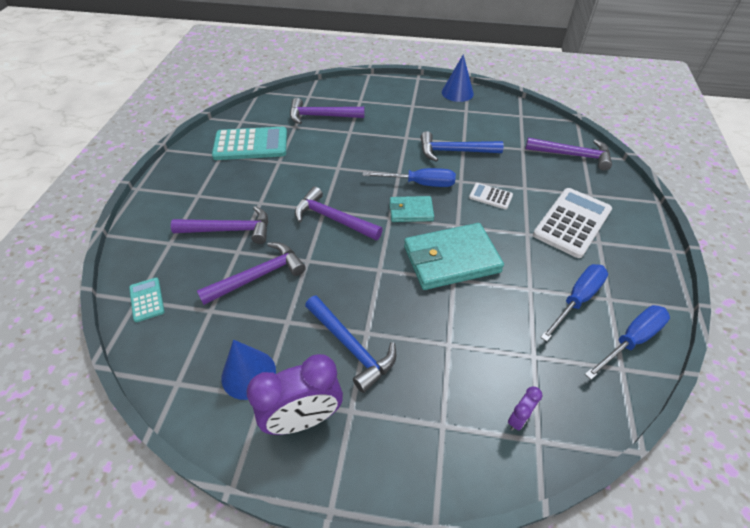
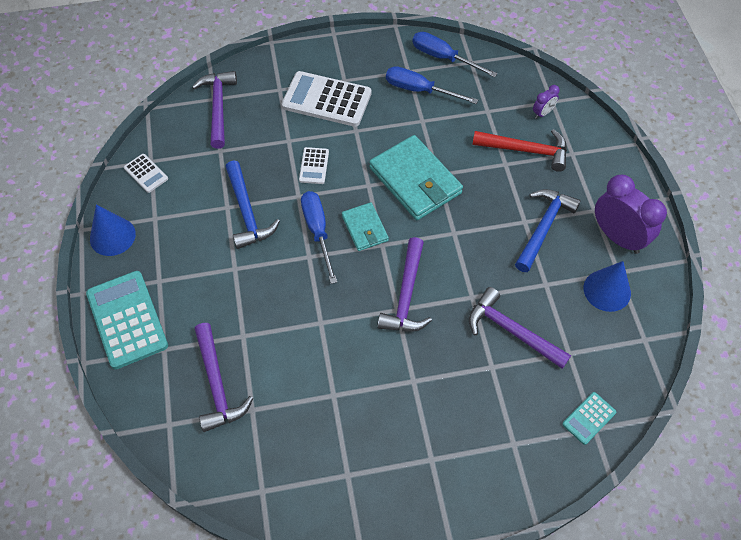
camera: 110 degrees left, 10 degrees up
(229, 230) = (467, 391): purple hammer -> none
(251, 145) = (312, 447): turquoise calculator -> turquoise calculator (127, 319)
(462, 373) = (526, 150): none -> red hammer
(509, 112) = (146, 173): none -> white calculator
(518, 419) = (542, 113): purple clock -> purple clock turned 120 degrees clockwise

